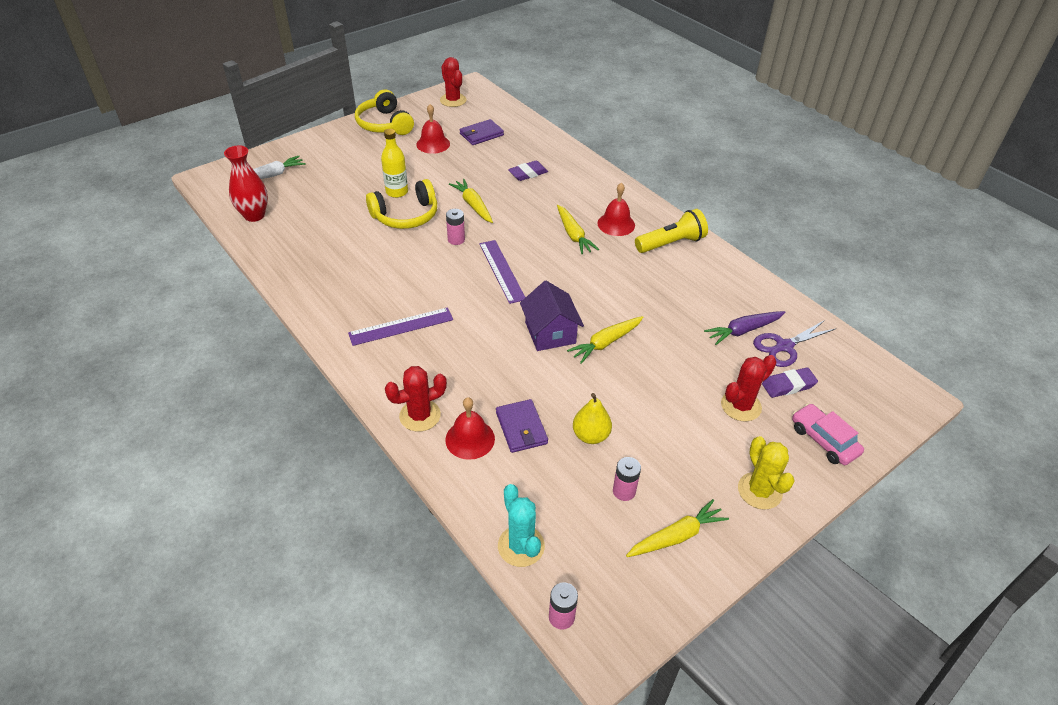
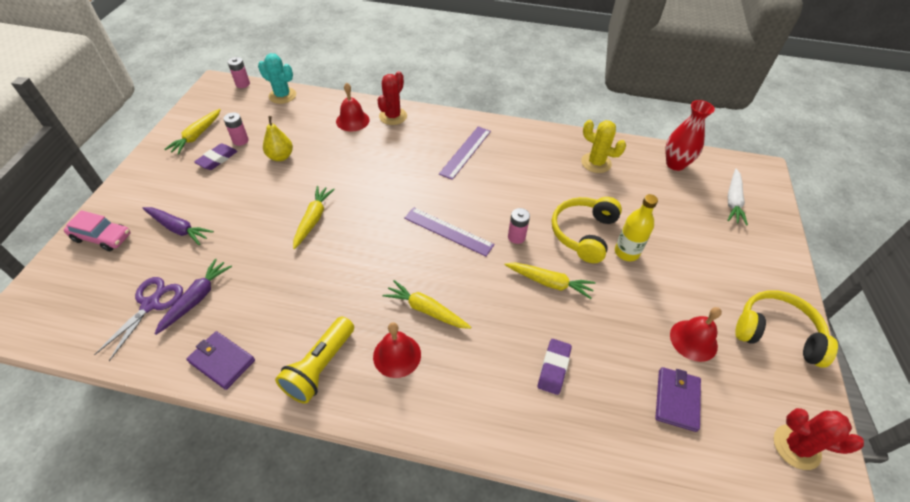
camera: 140 degrees right, 5 degrees up
(521, 428) = (327, 139): purple wallet -> purple wallet (222, 361)
(550, 333) = (362, 204): purple house -> none
(741, 406) = (178, 229): red cactus -> purple carrot
(759, 491) = (149, 181): yellow cactus -> yellow cactus (596, 163)
(788, 385) = (140, 267): purple eraser -> purple eraser (217, 159)

